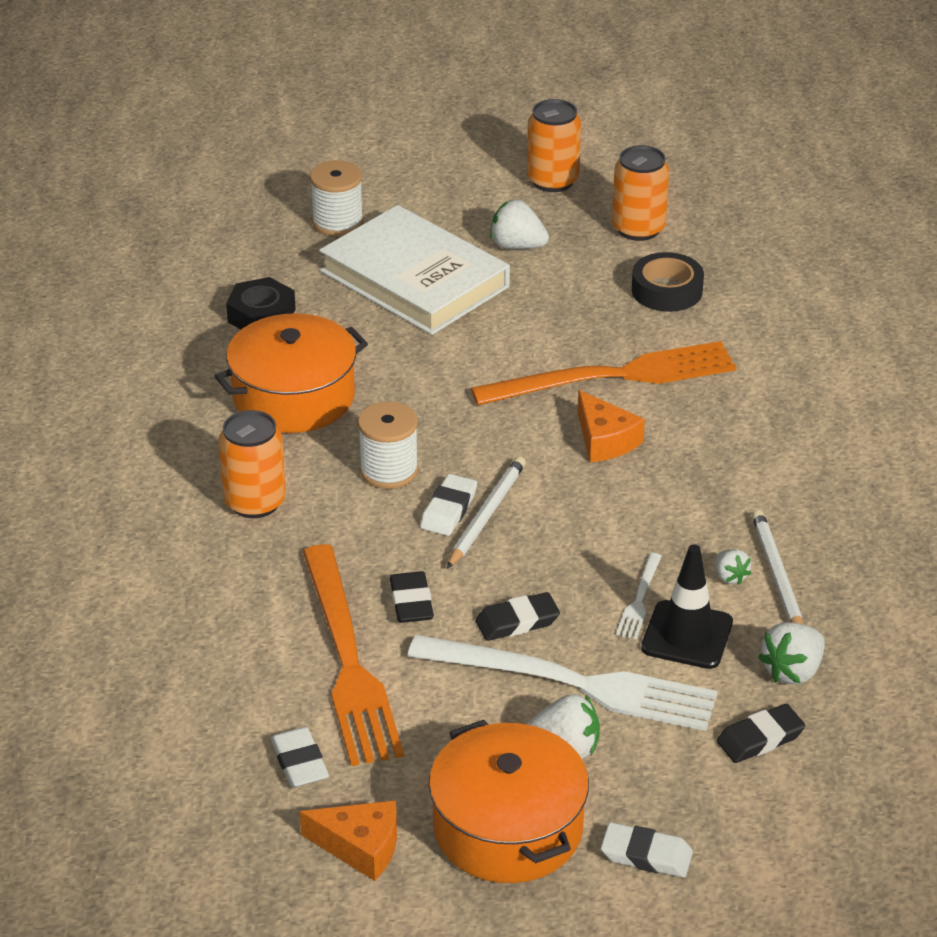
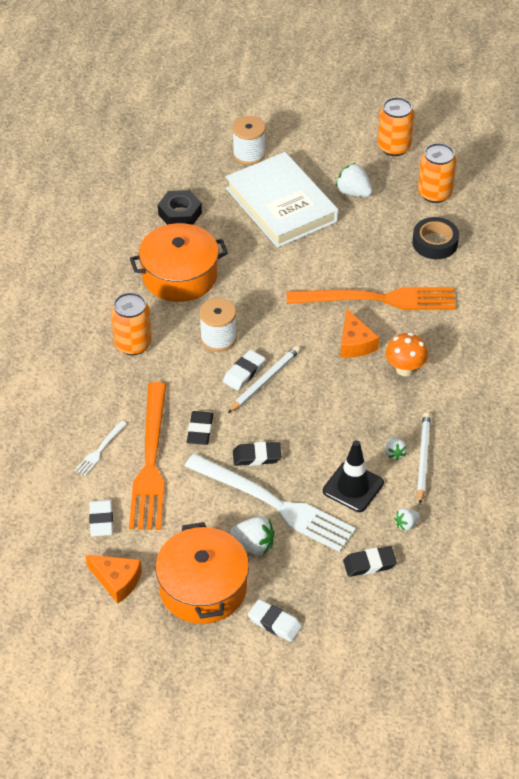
camera: 15 degrees right, 10 degrees up
(639, 599) = (334, 457): white fork -> white fork (100, 450)
(695, 461) = (405, 369): none -> orange mushroom
(792, 671) = (406, 524): white strawberry -> white strawberry, size x0.59

